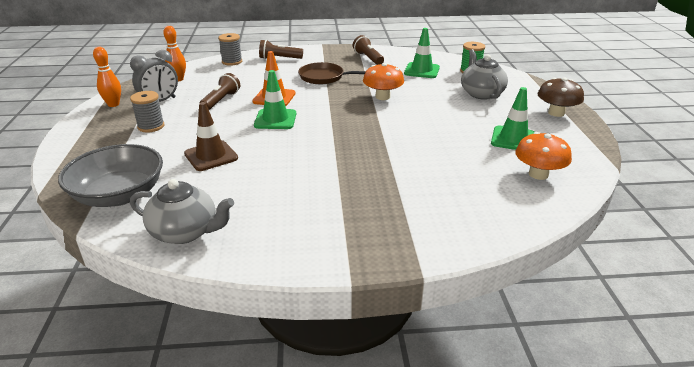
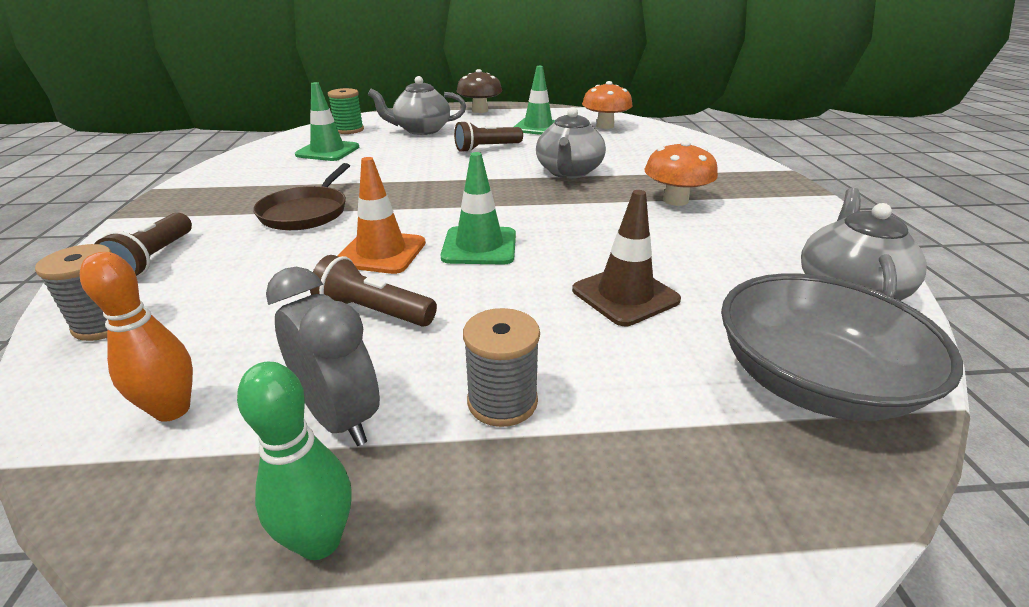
camera: 90 degrees left, 0 degrees up
(113, 104) = (320, 541): orange bowling pin -> green bowling pin
(368, 58) = (243, 180): brown flashlight -> brown flashlight (487, 148)
(382, 97) = (412, 174): orange mushroom -> orange mushroom (675, 200)
(394, 149) = (568, 172): none -> grey teapot

